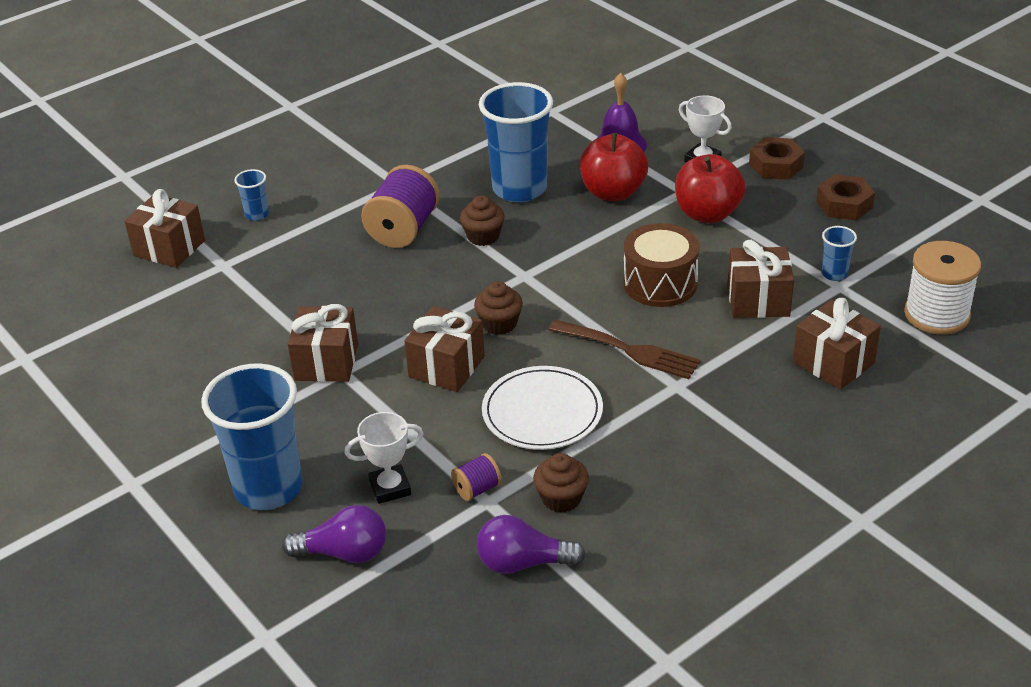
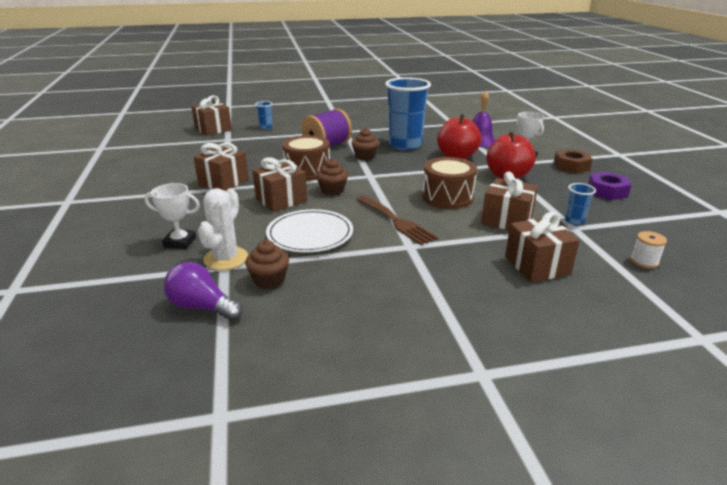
camera: 25 degrees right, 10 degrees down
(268, 488) = (121, 223): blue cup -> none
(344, 553) = (113, 264): purple light bulb -> none
(427, 296) = (307, 171): none -> brown drum
(477, 489) = (226, 258): purple spool -> white cactus
(844, 204) = (607, 191): brown nut -> purple nut
(936, 314) = (644, 261): white spool -> white spool, size x0.49

